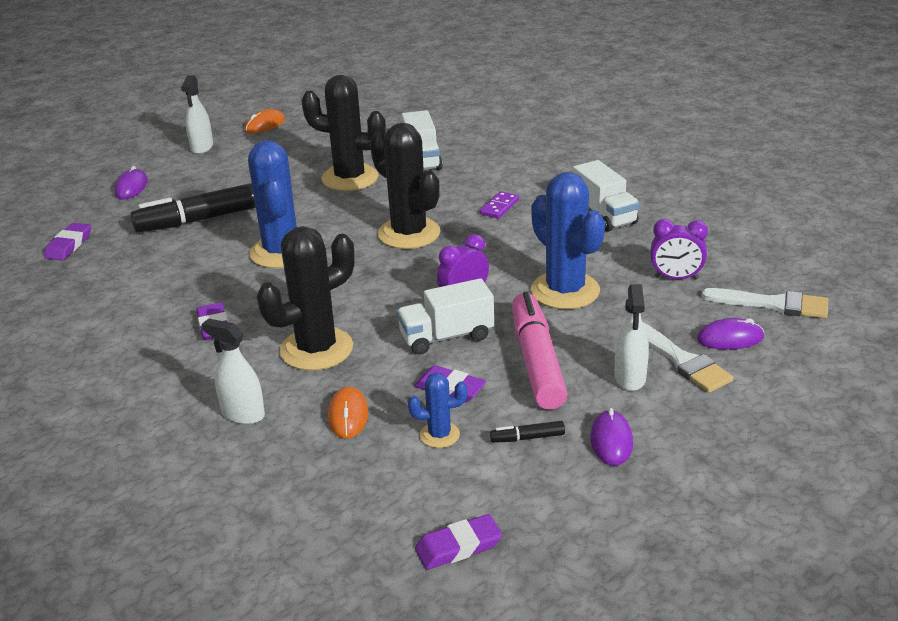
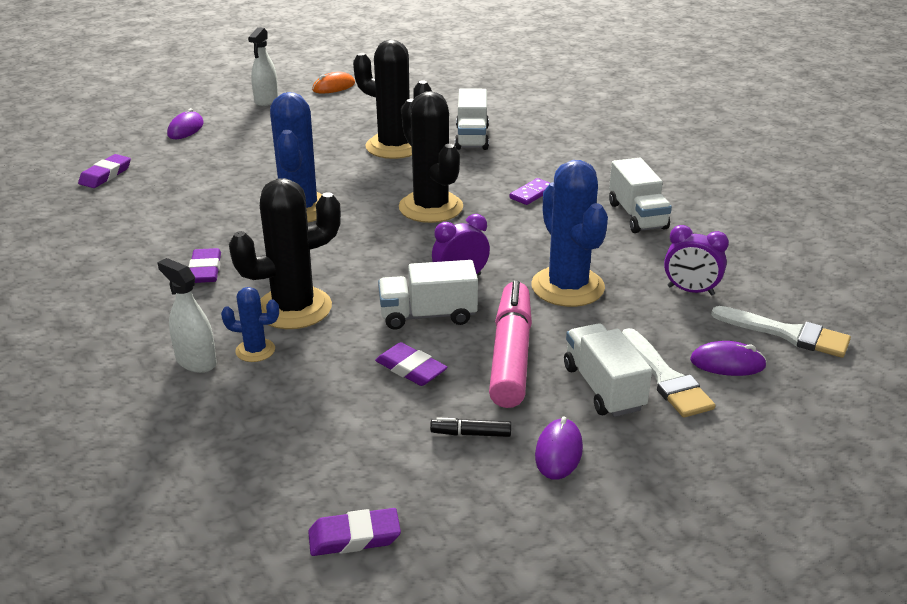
camera: 10 degrees right, 0 degrees up
(201, 219) = (237, 167): black marker -> none
(348, 415) = (298, 380): orange mouse -> none
(439, 435) = (381, 415): blue cactus -> blue cactus (255, 350)
(630, 378) = (603, 388): white spray bottle -> white truck

